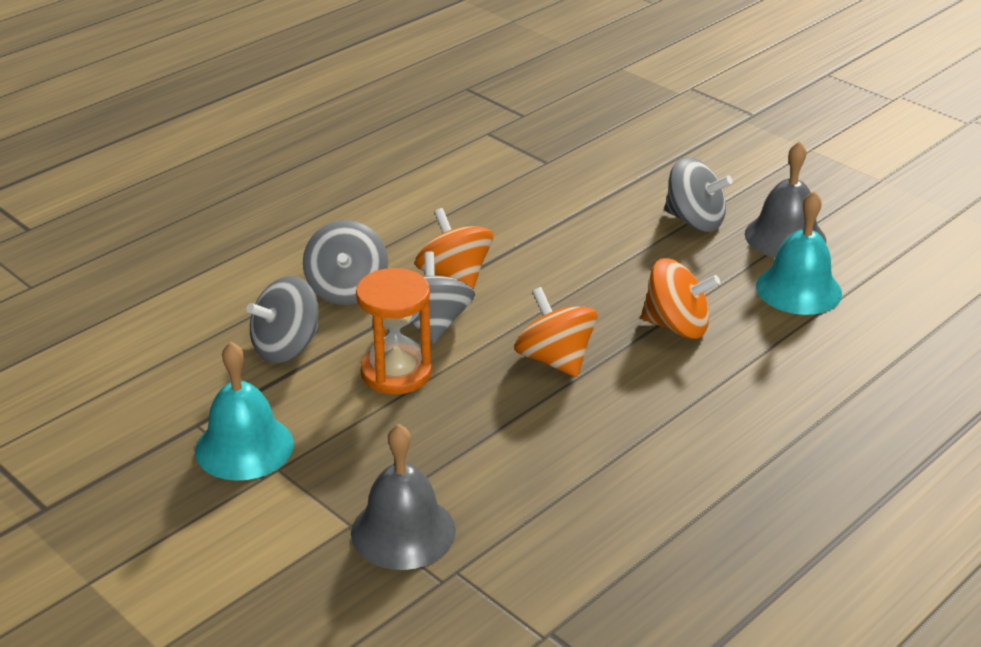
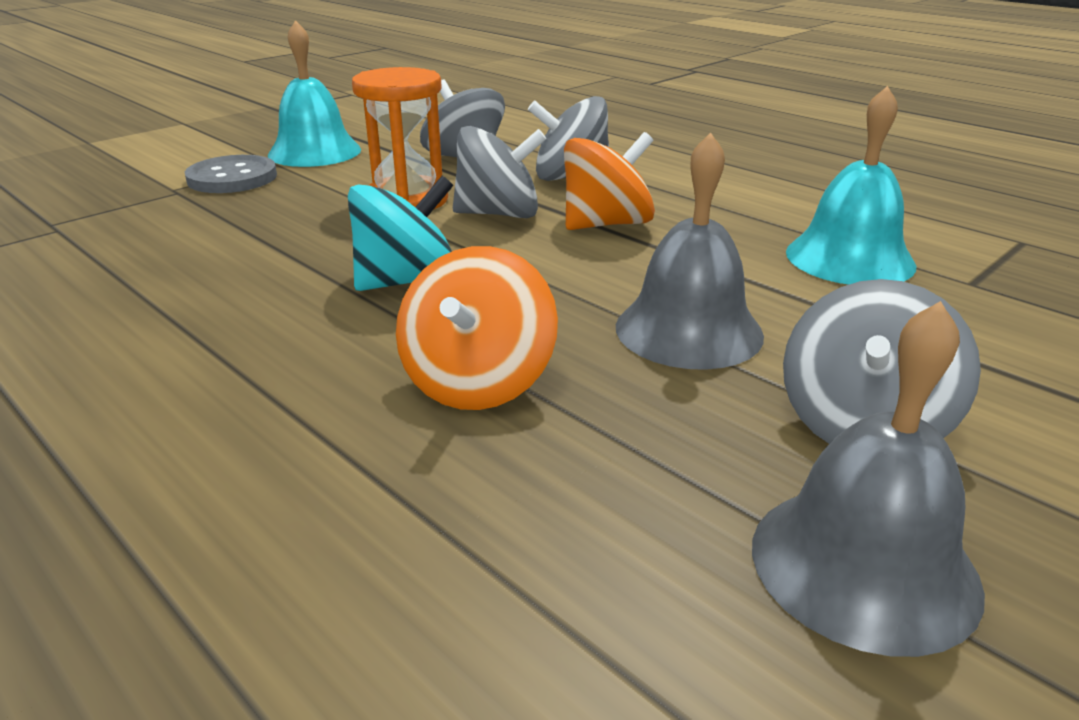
camera: 90 degrees right, 5 degrees down
(322, 489) = (232, 178): none -> grey button
(403, 531) = (141, 208): grey bell -> grey bell (688, 330)
(555, 360) = (407, 281): orange spinning top -> turquoise spinning top
(798, 289) = (617, 562): turquoise bell -> turquoise bell (849, 258)

